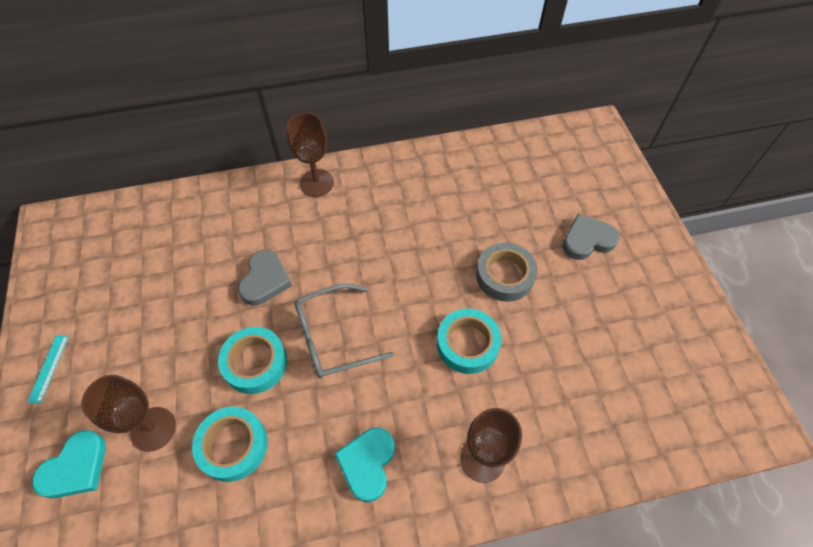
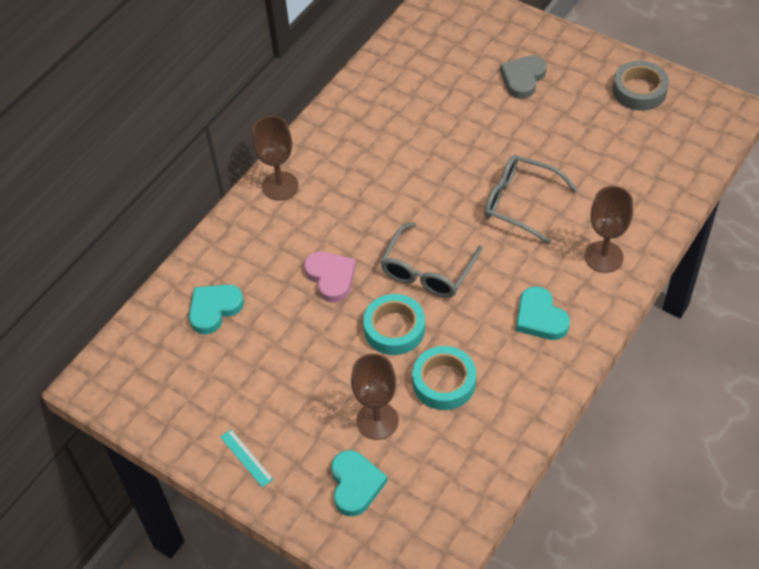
camera: 40 degrees left, 5 degrees down
(171, 236) = (214, 309): none -> turquoise heart
(265, 280) = (331, 277): grey heart -> pink heart
(467, 344) = (520, 203): turquoise tape -> grey glasses
(505, 275) = (495, 143): grey tape -> grey tape (639, 91)

